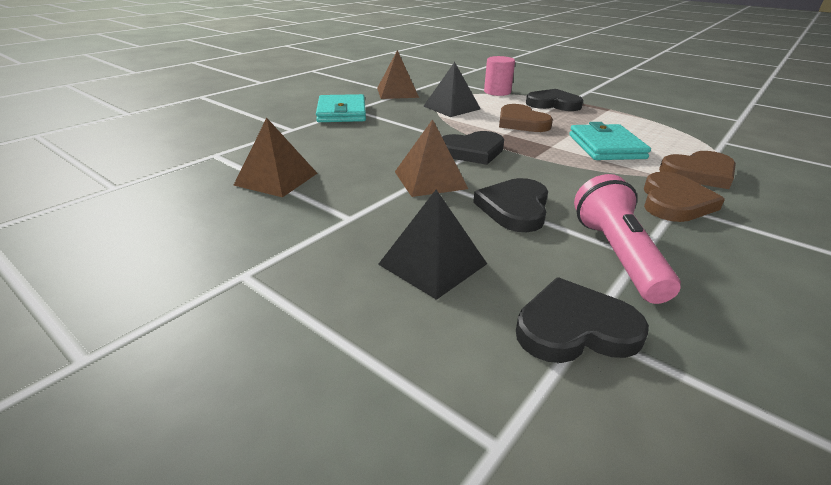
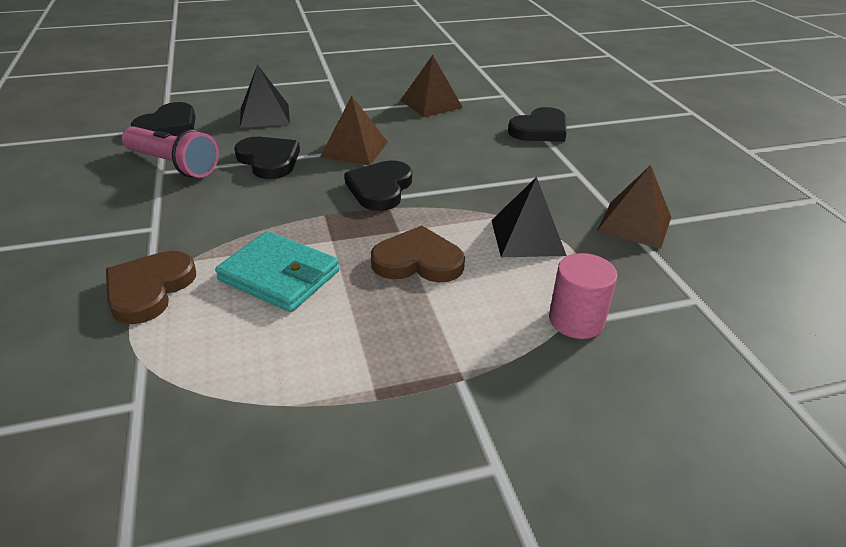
camera: 125 degrees right, 5 degrees up
(342, 112) = (569, 163): turquoise wallet -> none
(553, 104) = (460, 343): black heart -> black heart (540, 130)
(674, 202) = (157, 230): brown heart -> none

